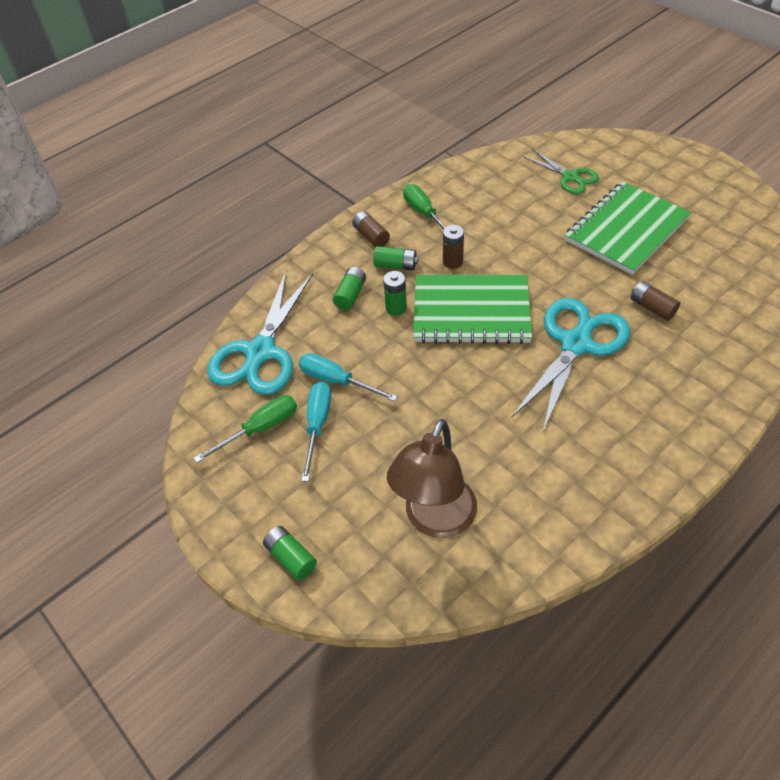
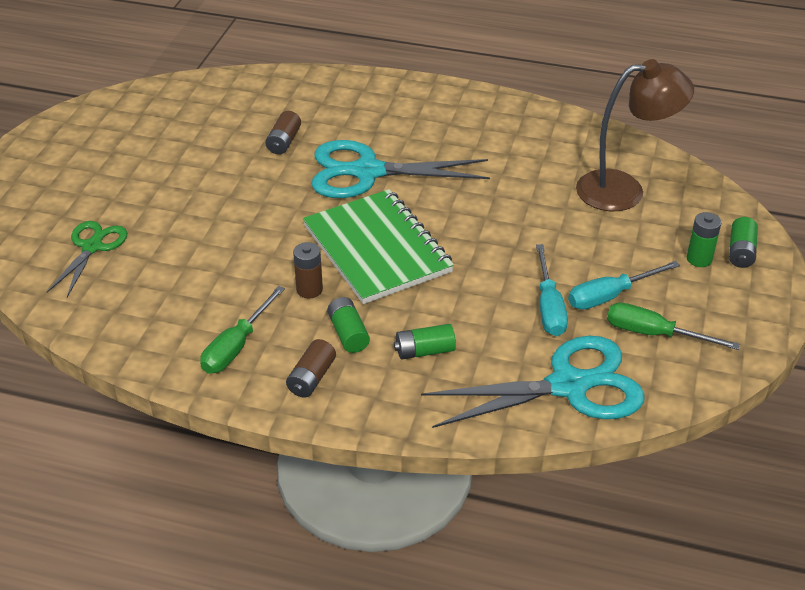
camera: 125 degrees left, 10 degrees down
(396, 308) = (415, 305): green battery -> green battery (699, 259)
(626, 230) = (173, 183): green notebook -> none

